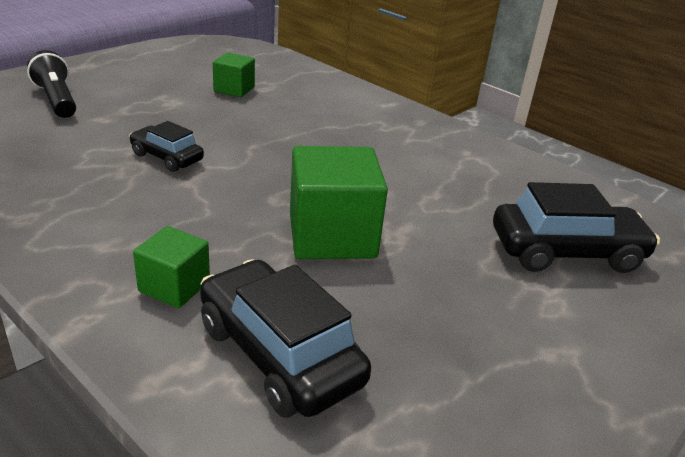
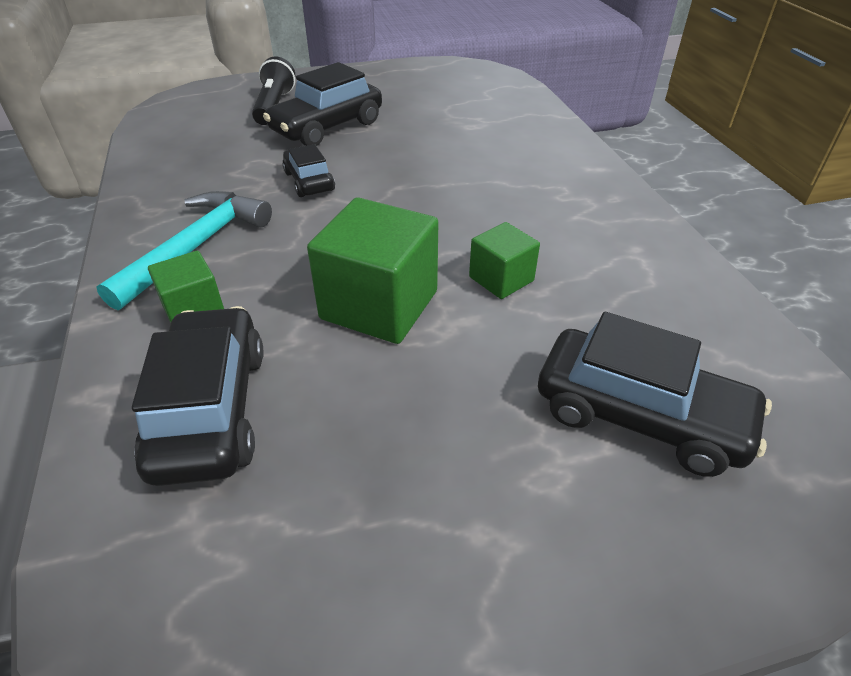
camera: 35 degrees right, 10 degrees up
(115, 236) = (196, 247): none -> turquoise hammer
(134, 110) = (327, 127): none -> black car
(234, 89) = (439, 122): green cube -> green cube (501, 279)

